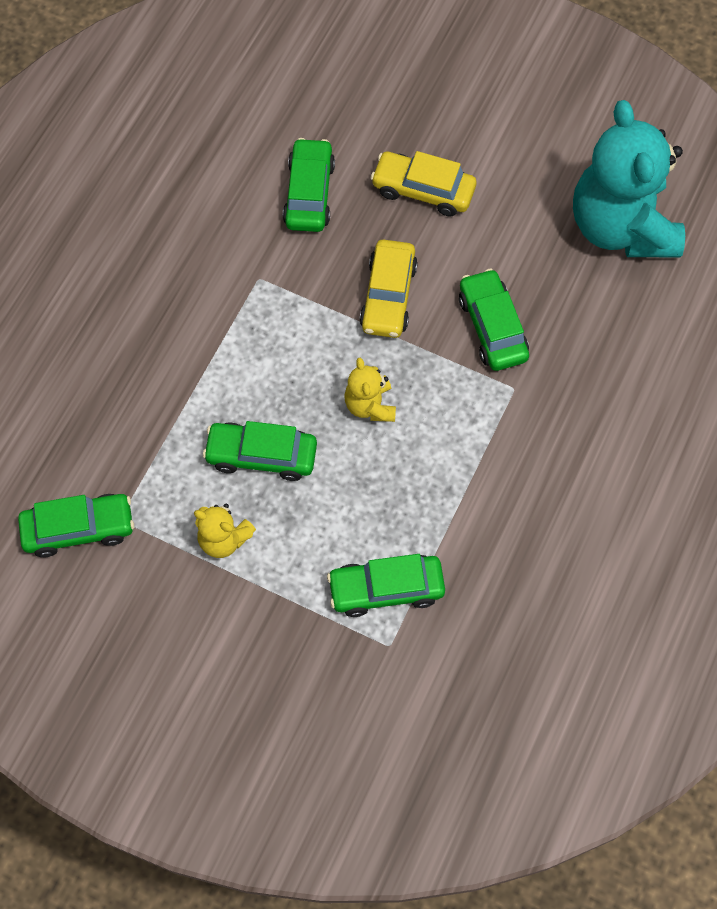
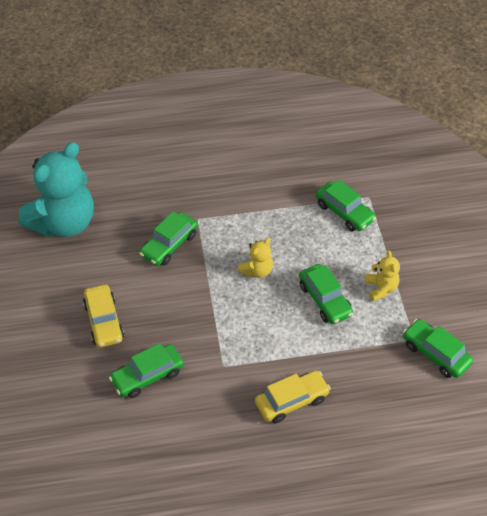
camera: 125 degrees left, 15 degrees down
(388, 296) = (186, 299): yellow car -> yellow car (291, 401)

